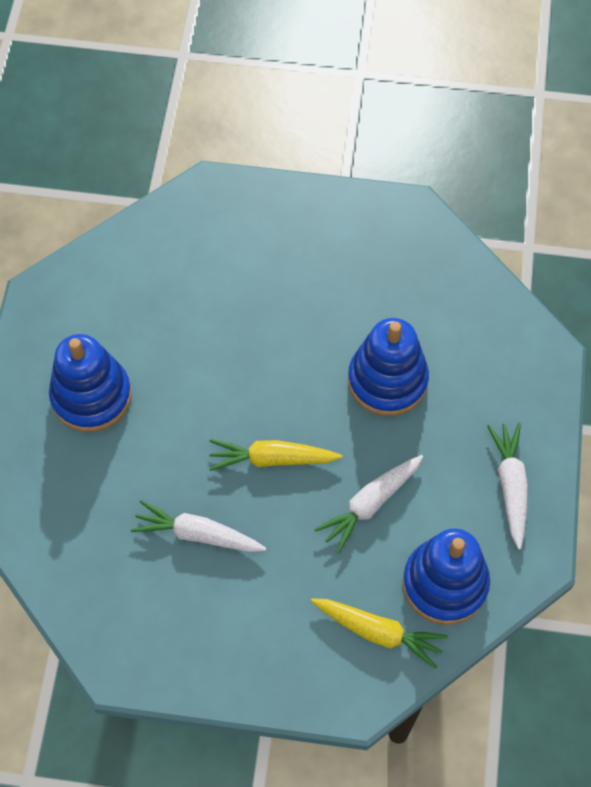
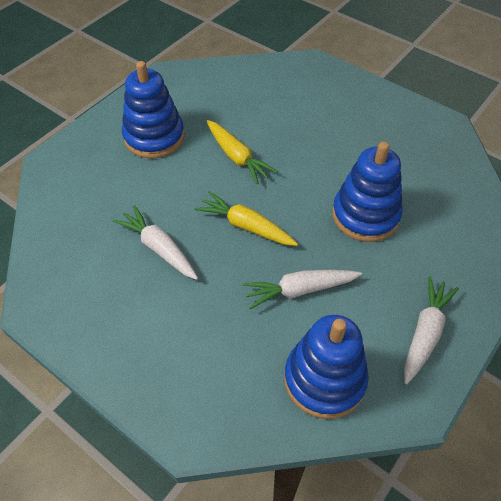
camera: 30 degrees right, 10 degrees down
(378, 632) = (245, 387): yellow carrot -> yellow carrot (237, 157)

